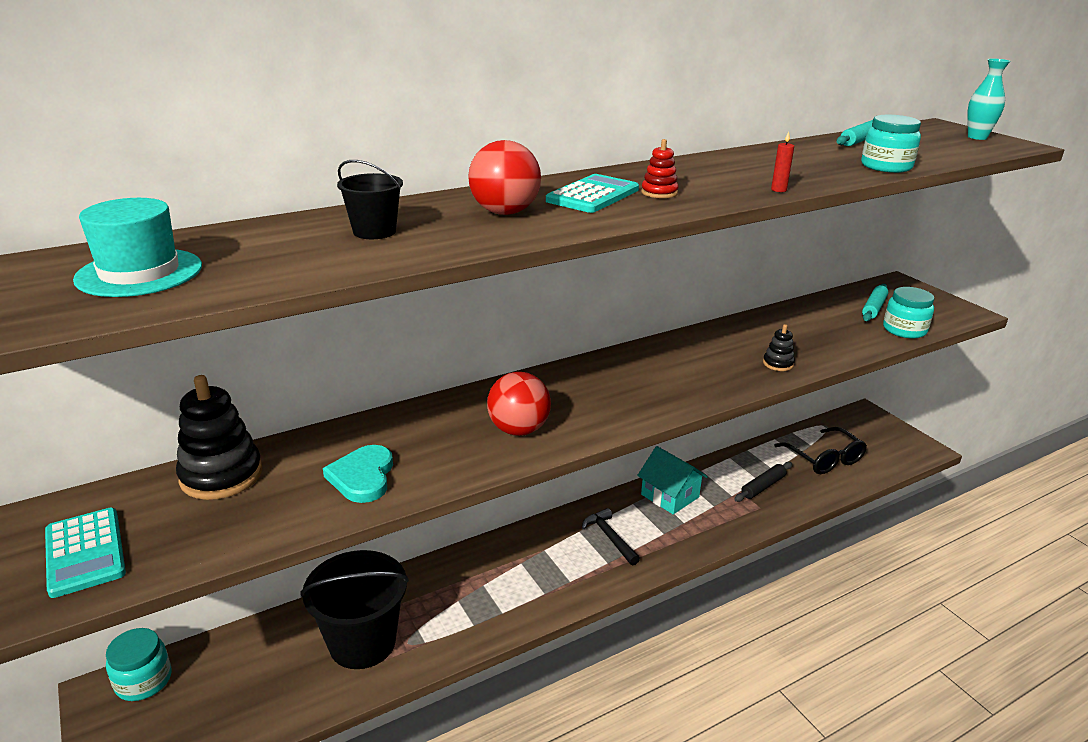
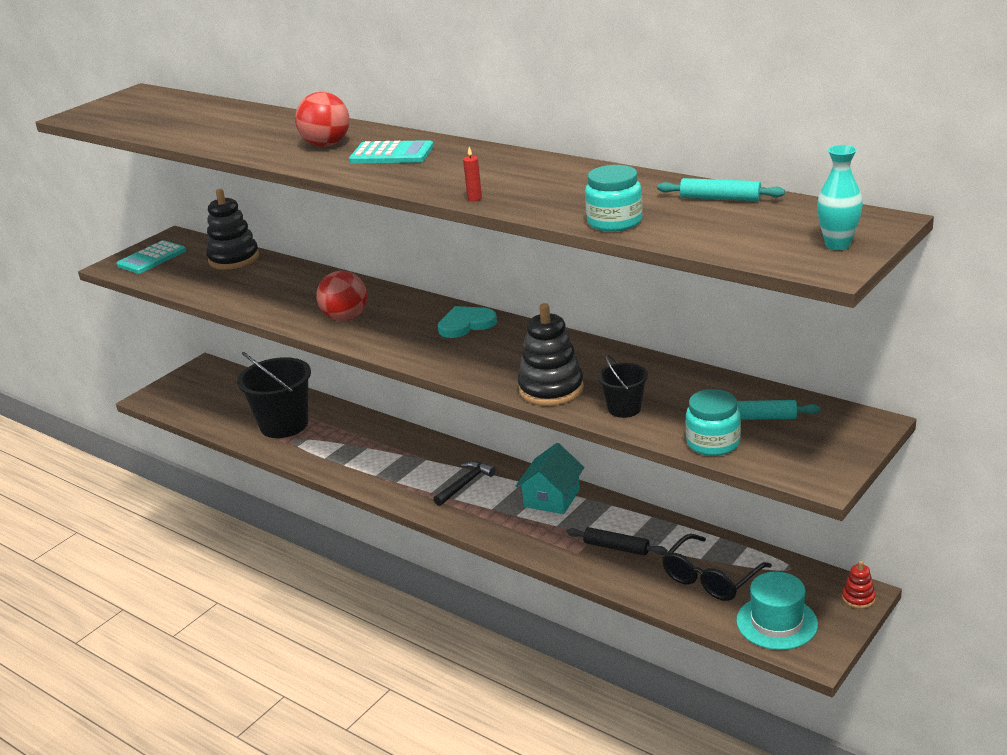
camera: 70 degrees right, 0 degrees up
(139, 273) = (163, 114): turquoise hat -> turquoise hat (776, 622)
(143, 681) = (217, 373): turquoise jar -> none
(362, 477) = (256, 292): turquoise heart -> turquoise heart (466, 324)
(374, 231) = (261, 130): black bucket -> black bucket (624, 409)
(659, 193) = (420, 168): red stacking toy -> red stacking toy (858, 598)
(778, 364) = (551, 389): black stacking toy -> black stacking toy, size x2.06

